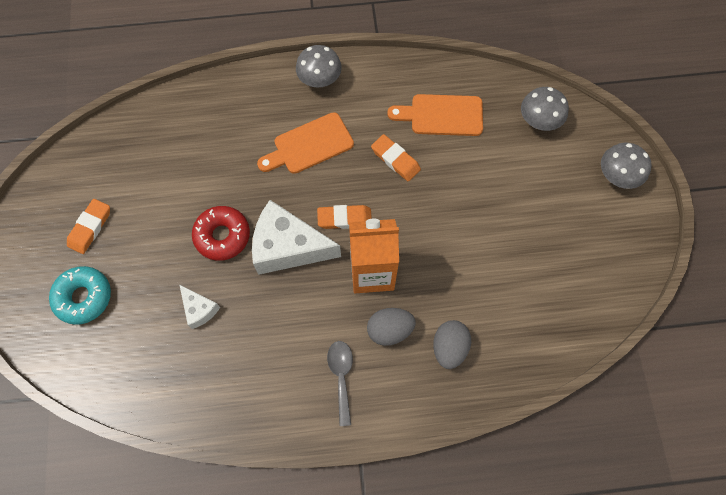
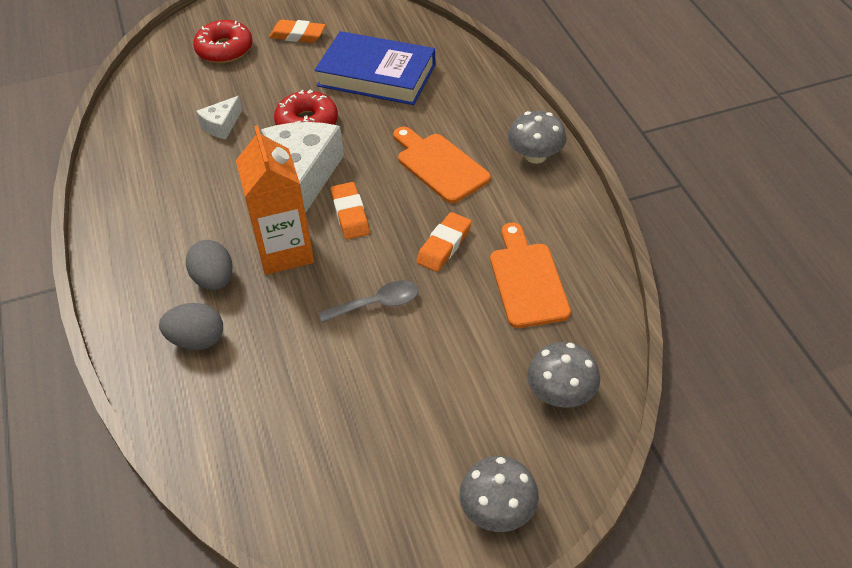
camera: 80 degrees right, 20 degrees down
(84, 297) = (224, 49): turquoise donut -> red donut
(178, 170) = (376, 75): none -> blue book
(341, 376) = (155, 248): grey spoon -> grey spoon (377, 304)

